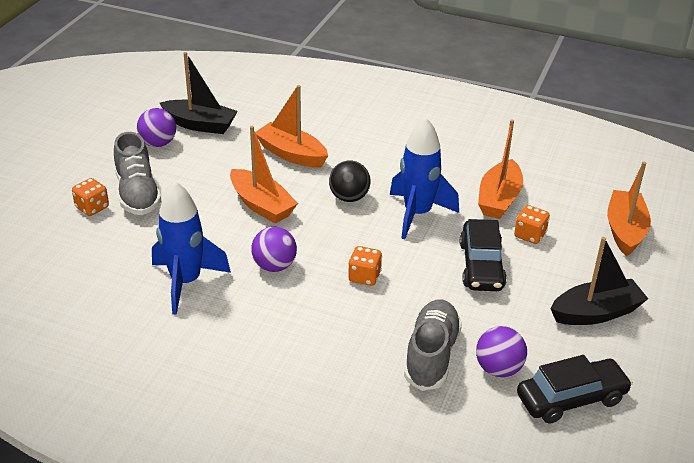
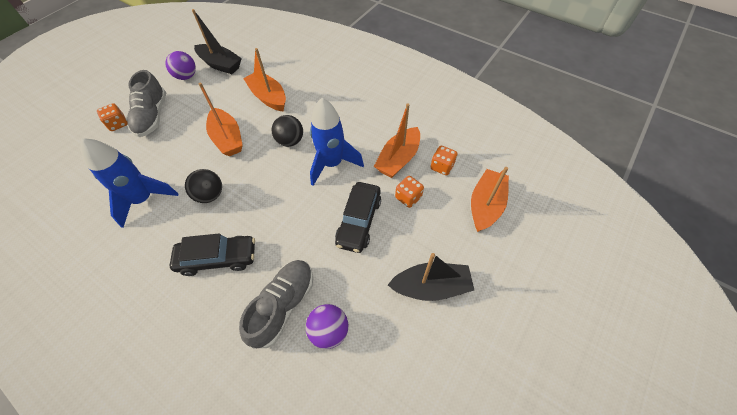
camera: 15 degrees right, 20 degrees up
(274, 266) = (210, 195): purple ball -> black ball
(364, 277) = (268, 216): orange dice -> orange dice (442, 167)
(571, 399) = (375, 377): black car -> black car (218, 258)

